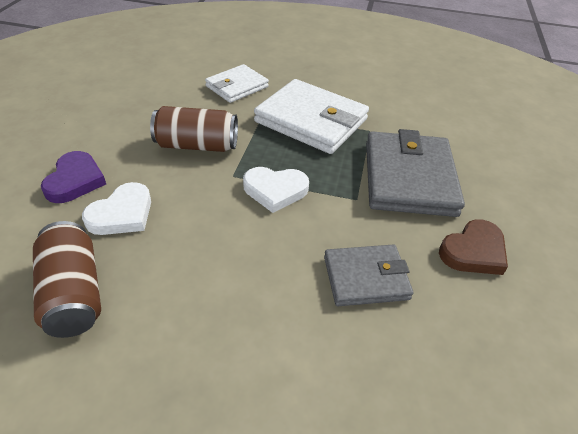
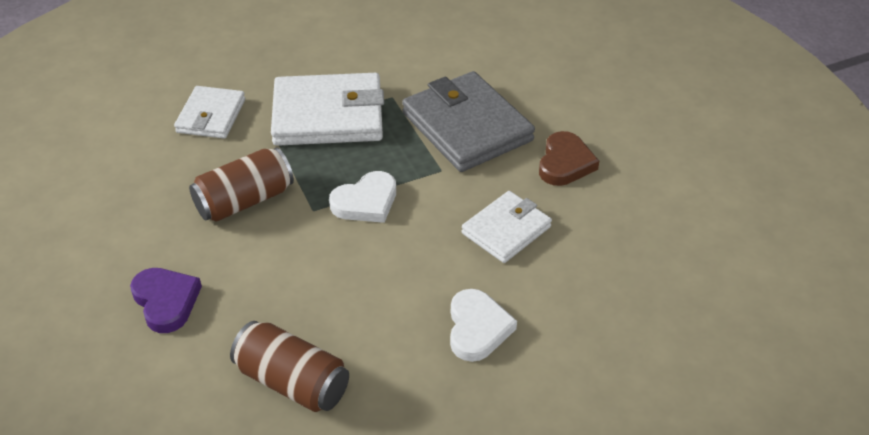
camera: 35 degrees left, 0 degrees up
(122, 214) = (252, 301): white heart -> white heart (477, 328)
(366, 278) = (506, 230): grey wallet -> white wallet

